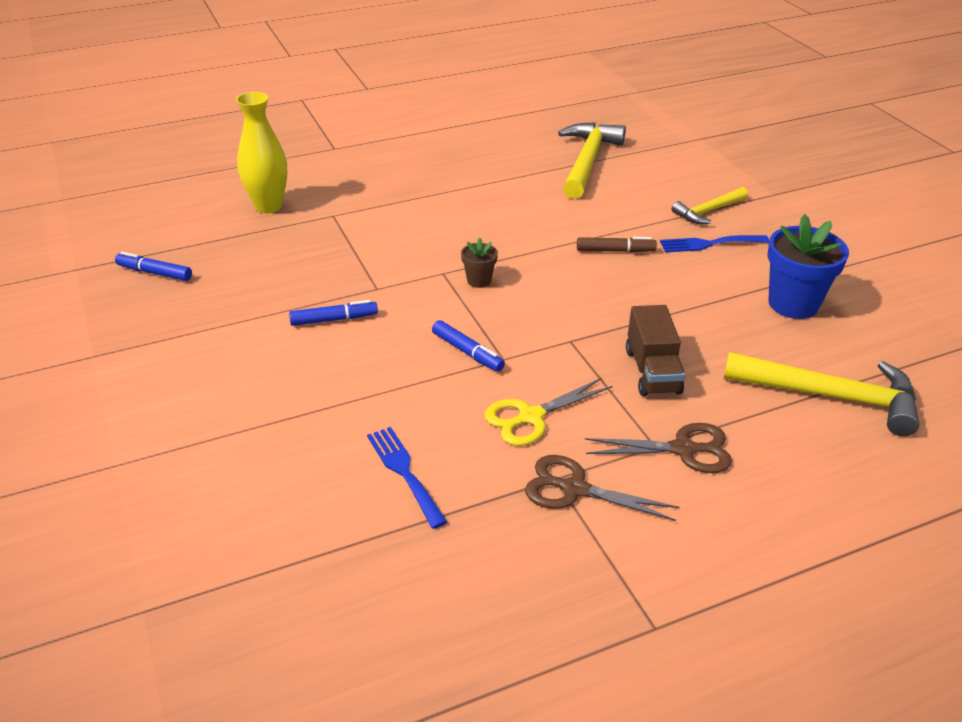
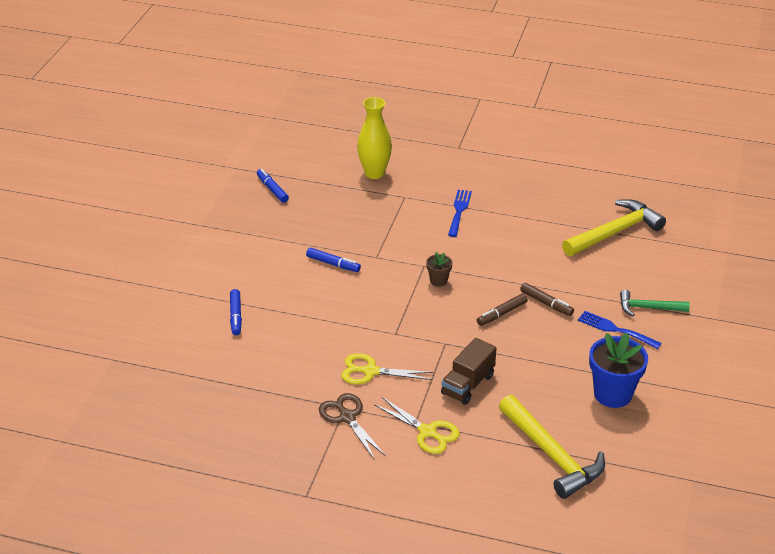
camera: 40 degrees right, 0 degrees up
(404, 472) = (278, 363): blue fork -> blue fork (459, 211)
(467, 352) = (381, 319): blue marker -> blue marker (236, 316)
(587, 281) = (501, 314): none -> brown marker
(683, 449) = (427, 432): brown scissors -> yellow scissors
(708, 211) = (648, 308): yellow hammer -> green hammer

